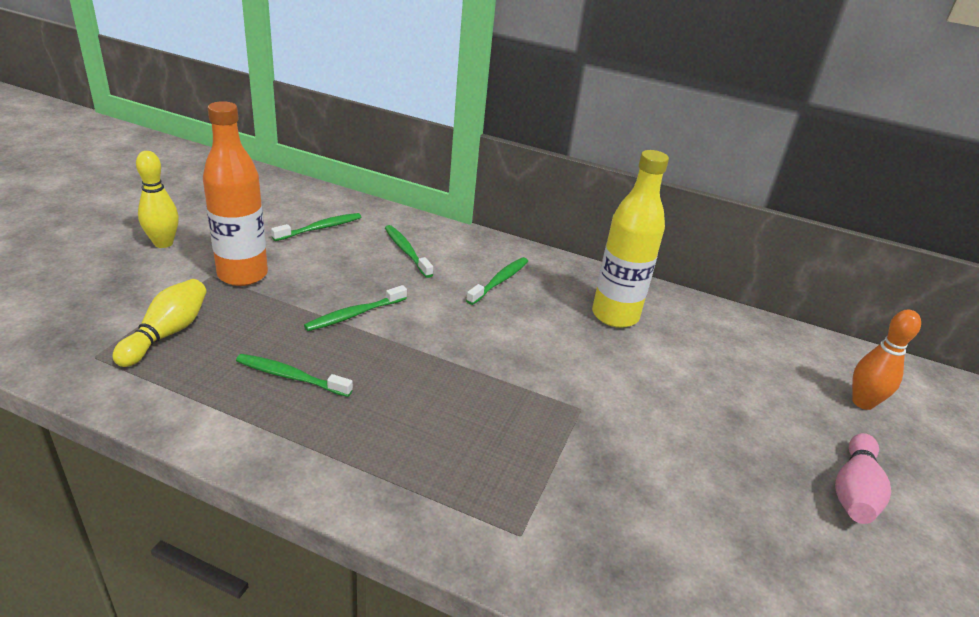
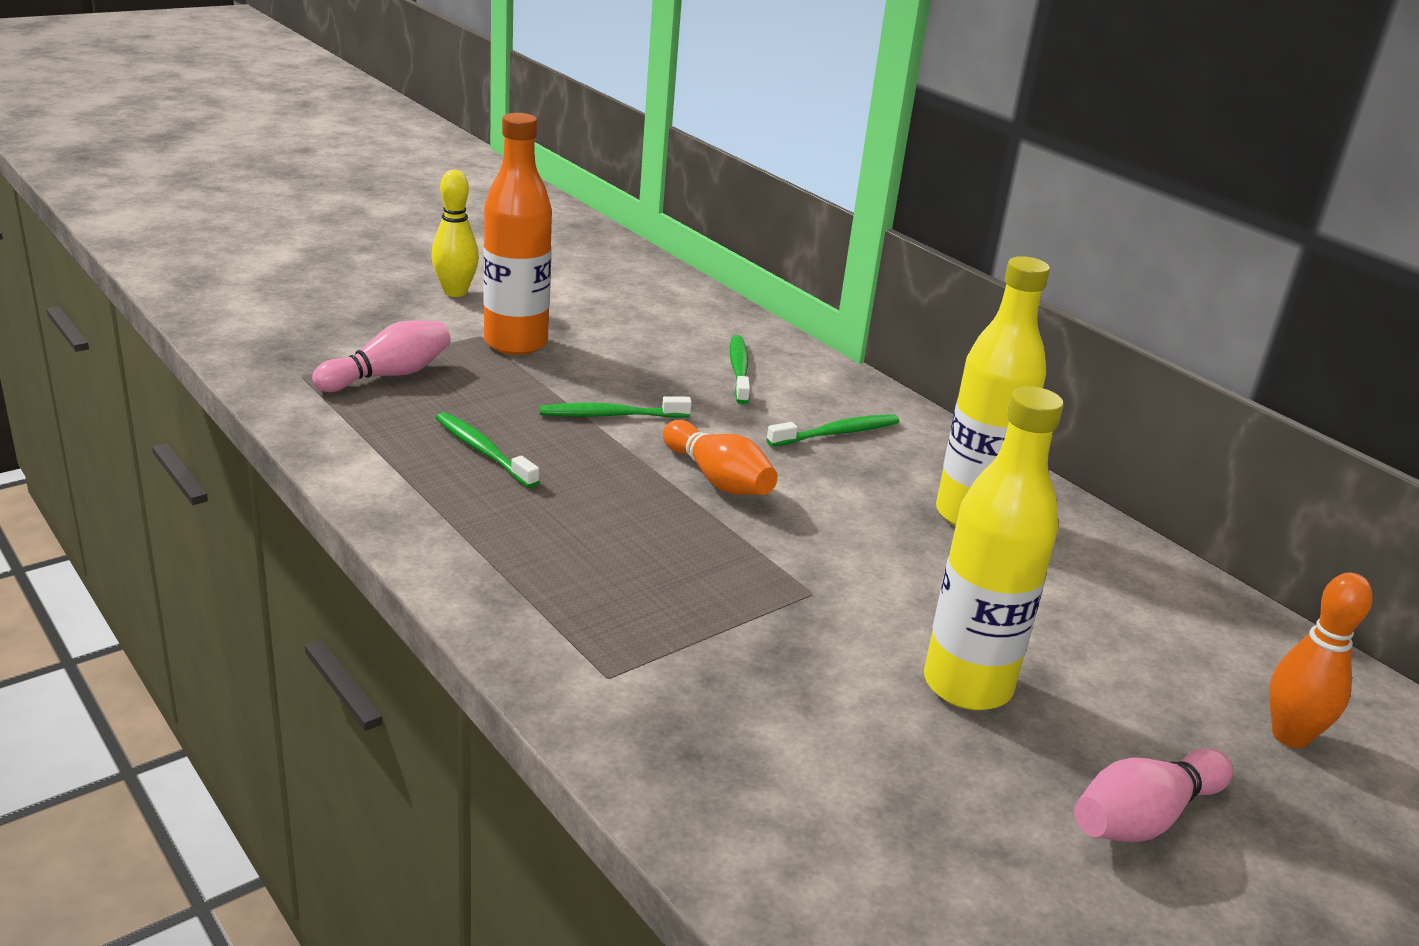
camera: 30 degrees right, 5 degrees down
(167, 334) = (388, 375): yellow bowling pin -> pink bowling pin
(320, 228) = (649, 320): green toothbrush -> none
(460, 342) = (718, 479): none -> orange bowling pin
(709, 440) = (967, 685): none -> yellow bottle

